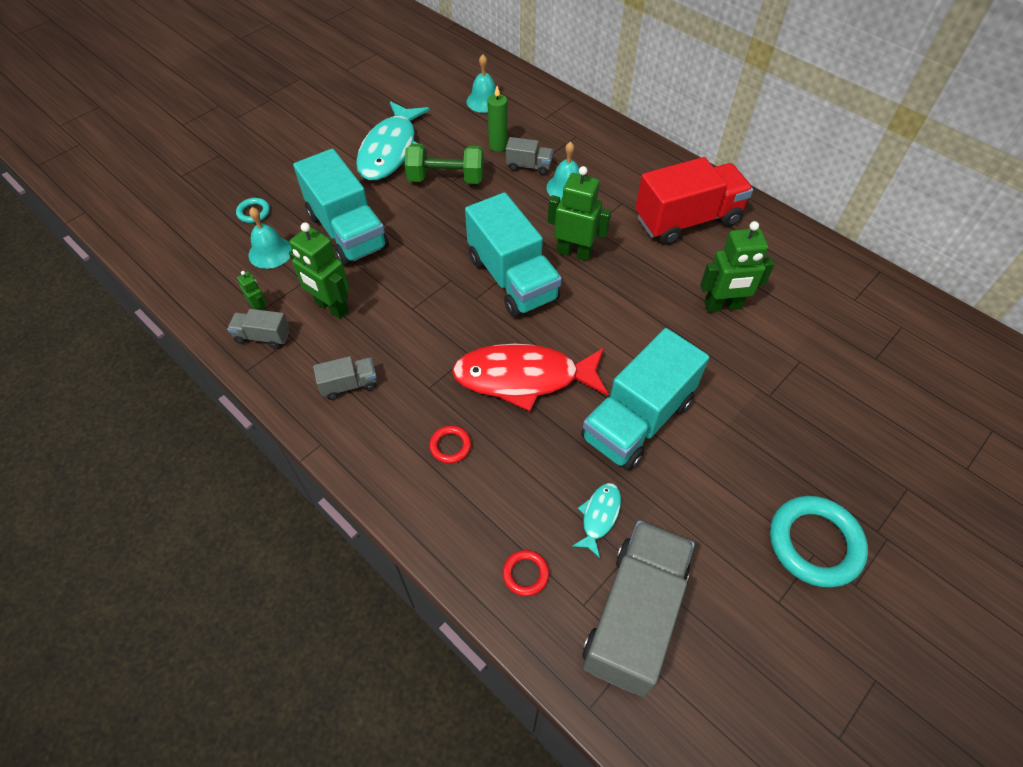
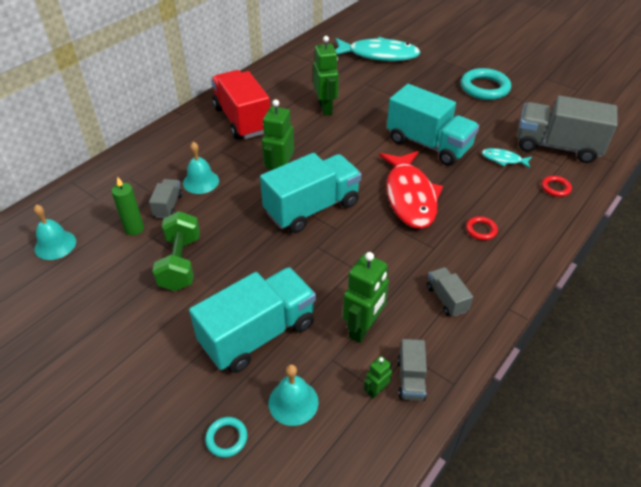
camera: 95 degrees left, 10 degrees down
(390, 150) = (126, 316): turquoise fish -> turquoise fish (379, 55)

